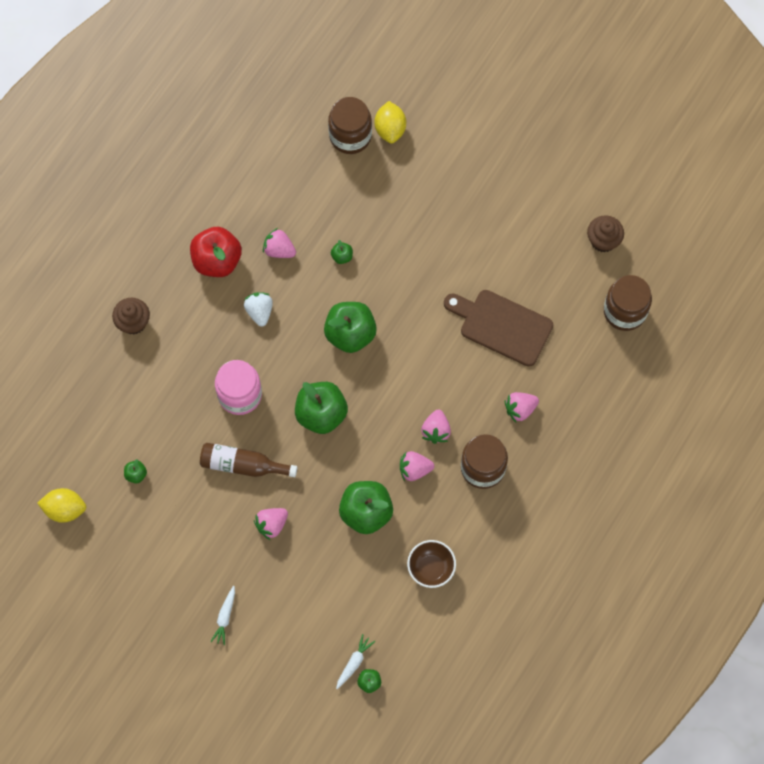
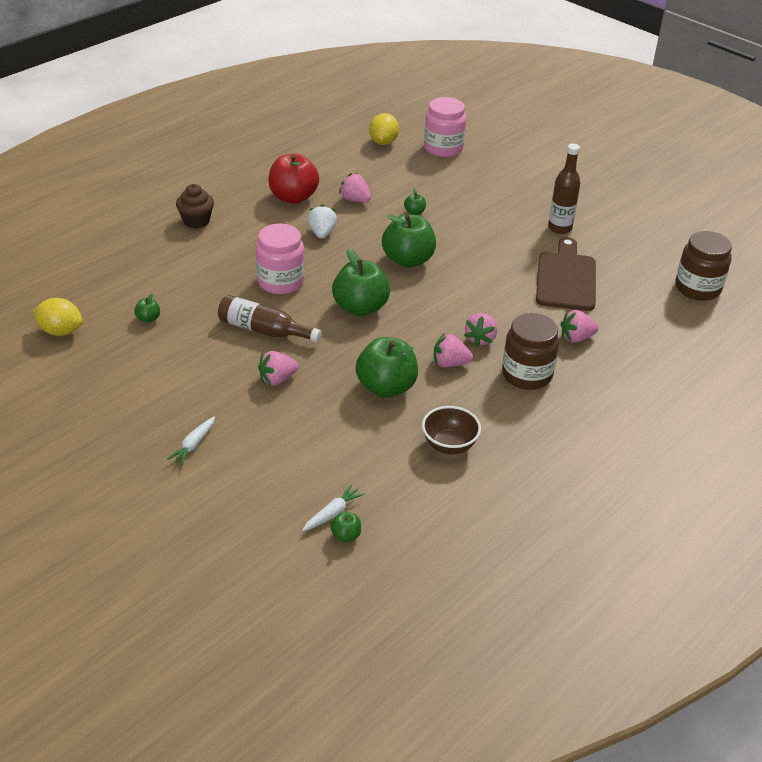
camera: 10 degrees right, 30 degrees down
(350, 136) = (443, 148): brown jar -> pink jar
(390, 129) = (481, 150): yellow lemon -> yellow lemon (383, 142)
(487, 248) = (560, 228): none -> brown bottle
(502, 326) = (566, 278): brown cutting board -> brown cutting board turned 60 degrees clockwise
(603, 240) = (678, 240): brown cupcake -> none

